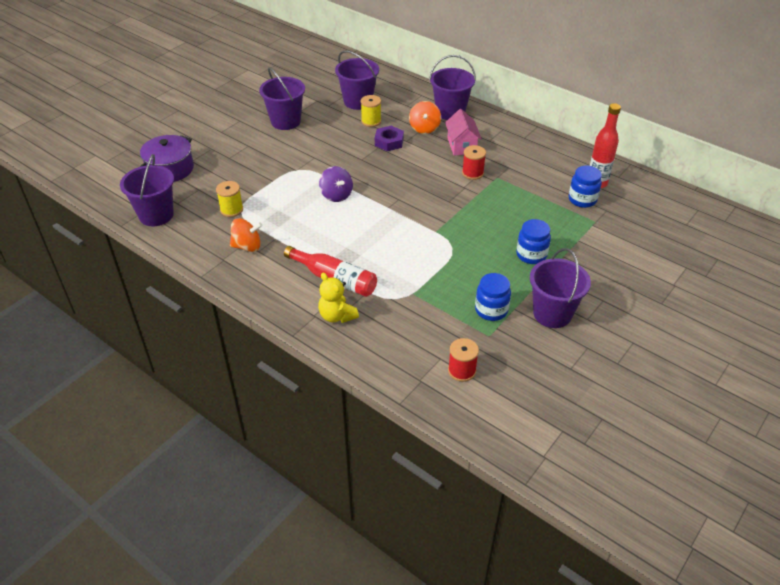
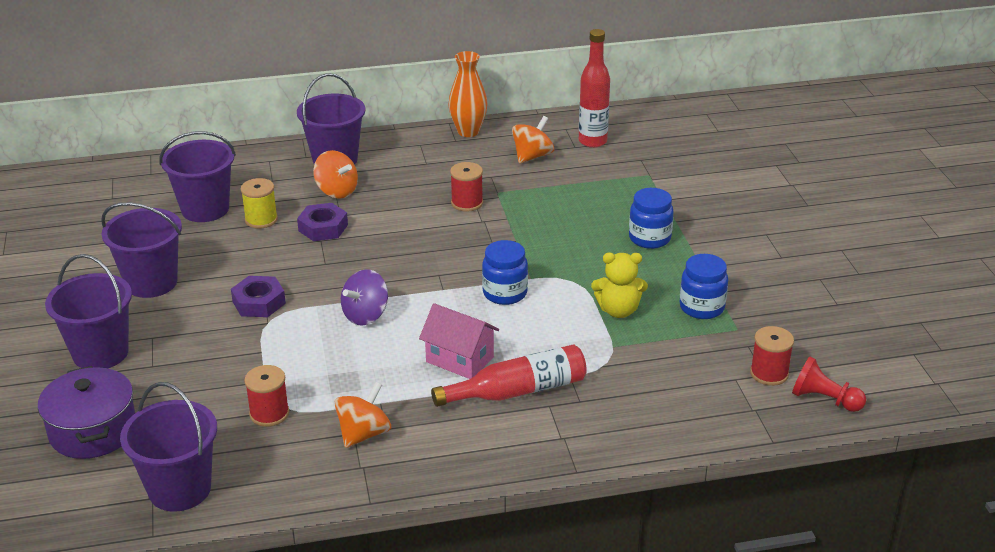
camera: 50 degrees left, 10 degrees down
(231, 209) = (269, 413): yellow spool -> red spool
(307, 158) = (259, 302): none -> purple nut
(336, 195) = (365, 315): purple spinning top -> purple spinning top turned 120 degrees clockwise
(337, 316) = (584, 420): yellow teddy bear -> yellow teddy bear (618, 310)
(461, 145) = (408, 184): pink house -> pink house (459, 359)
(465, 408) = (824, 399): none -> red pawn
(538, 137) = (468, 131): none -> orange vase
(548, 170) = (532, 156): none -> orange spinning top
(552, 313) = (750, 273): purple bucket -> purple bucket (100, 353)
(582, 200) = (606, 163): blue jar -> blue jar (505, 293)

